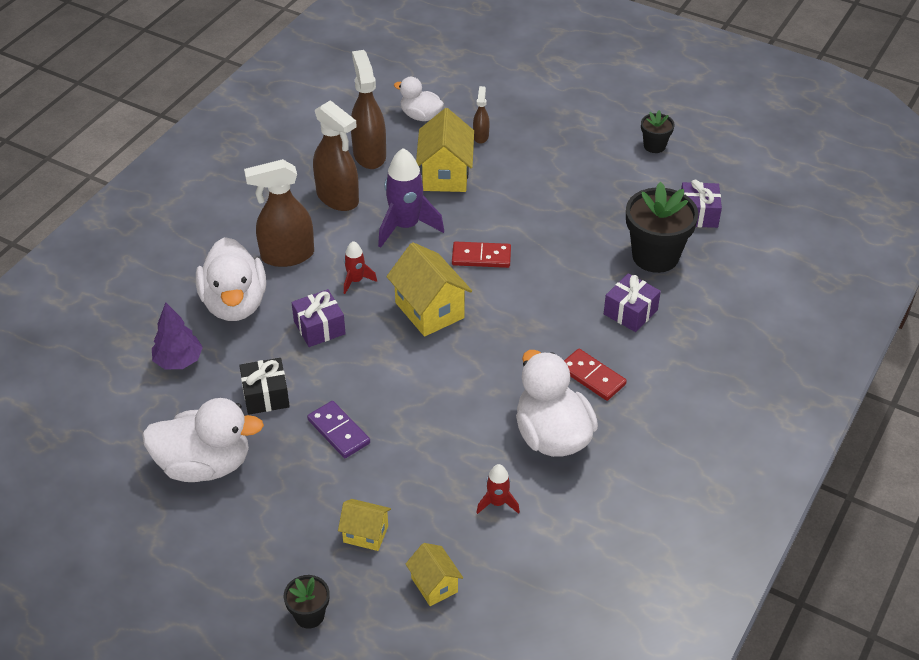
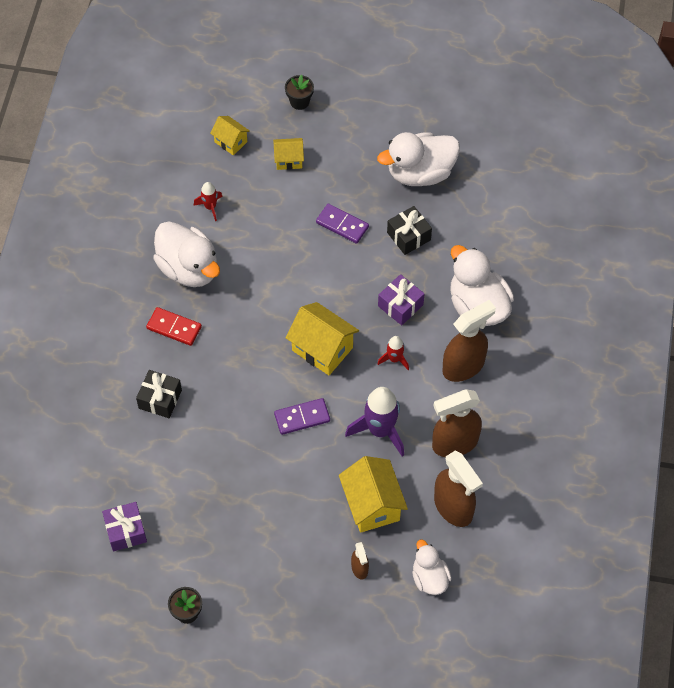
camera: 160 degrees right, 15 degrees up
(179, 361) = (488, 243): purple tree -> none
(338, 198) = (454, 443): brown spray bottle -> brown spray bottle turned 45 degrees counterclockwise
(420, 116) = (429, 578): white duck -> white duck turned 120 degrees counterclockwise
(481, 257) = (302, 417): red domino -> purple domino
(630, 312) = (160, 399): purple gift -> black gift
(655, 256) = (153, 467): black flower pot -> none

